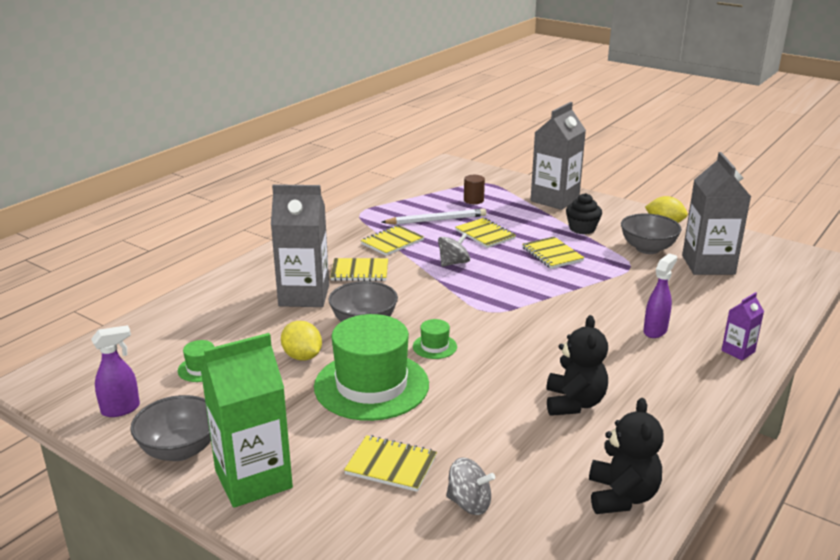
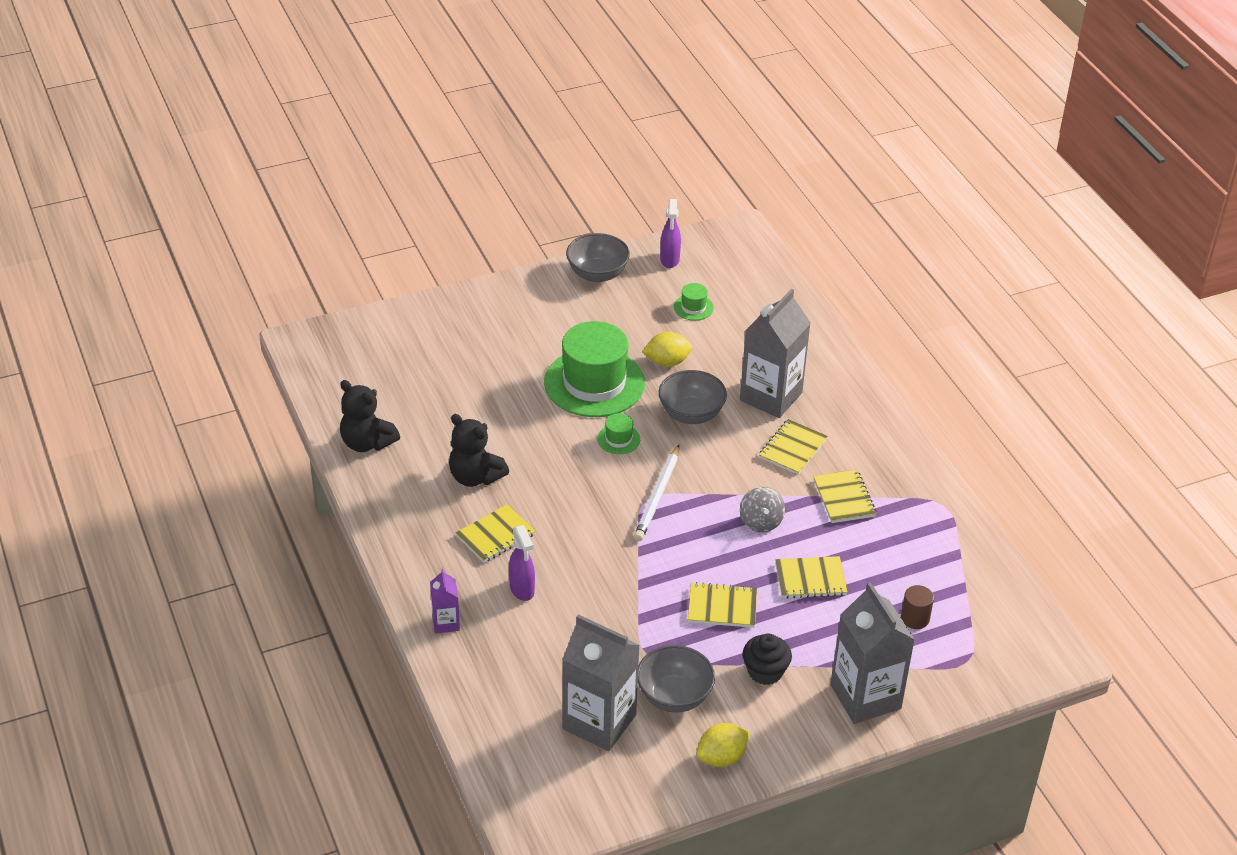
camera: 120 degrees right, 15 degrees up
(253, 479) = (537, 295): green carton -> none
(391, 465) = (495, 356): yellow notebook -> yellow notebook (495, 535)
(436, 220) = (878, 558): white pencil -> white pencil (657, 496)
(469, 503) = (428, 374): grey spinning top -> none

